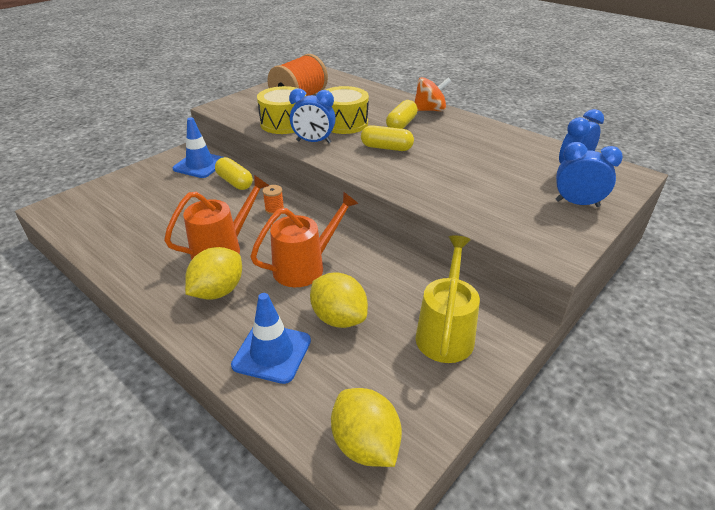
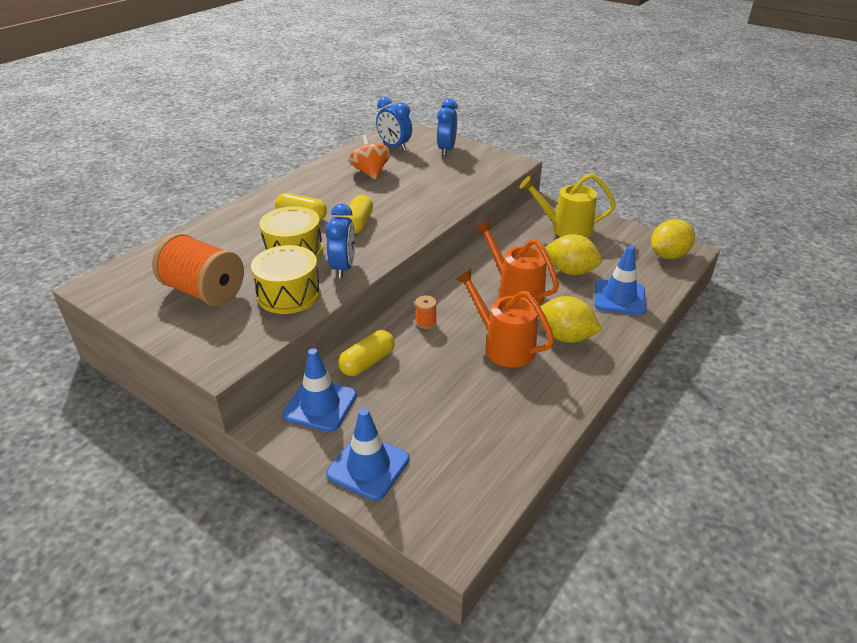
camera: 95 degrees left, 0 degrees up
(133, 181) = (368, 466): none -> blue traffic cone
(339, 318) = (570, 271): yellow lemon -> yellow lemon turned 75 degrees clockwise
(430, 110) = (265, 201): orange spinning top -> orange spinning top (370, 172)

